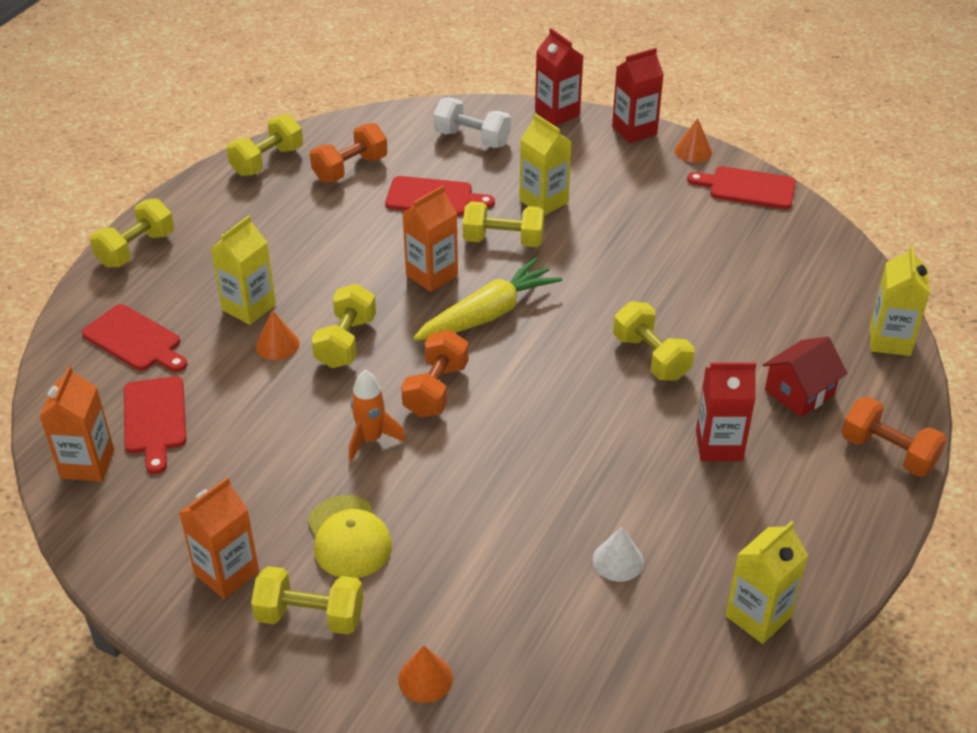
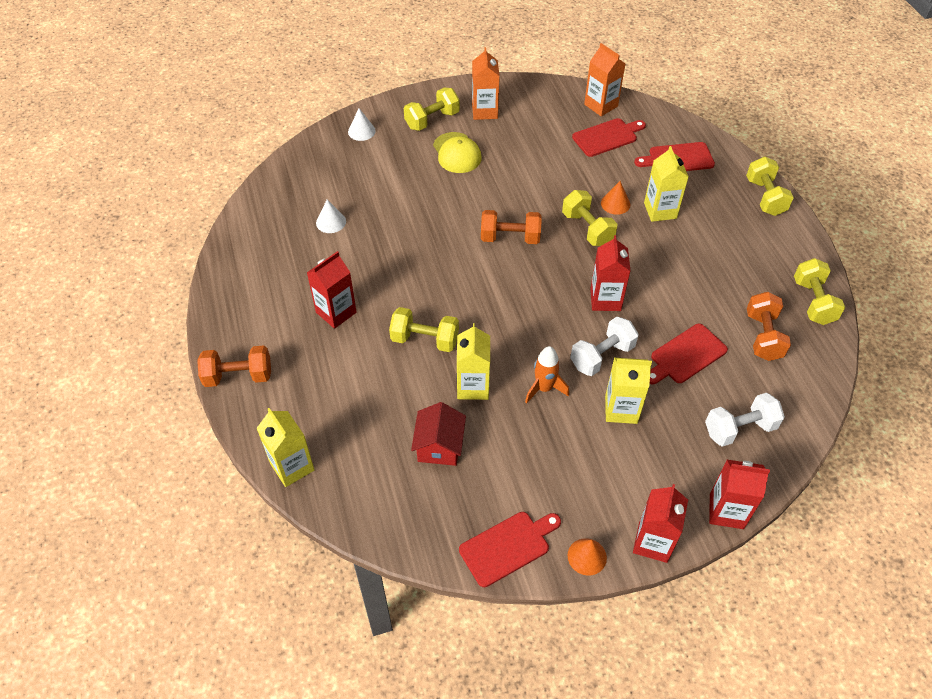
camera: 135 degrees right, 10 degrees up
(154, 419) = (607, 137): red cutting board -> red cutting board turned 120 degrees clockwise
(349, 537) = (457, 153): yellow cap -> yellow cap turned 135 degrees counterclockwise
(371, 439) = (505, 194): orange rocket -> orange rocket (544, 388)
(425, 678) = (361, 131): orange cone -> white cone
(432, 275) = (605, 299): orange carton -> red carton
(436, 390) = (510, 238): orange dumbbell -> orange dumbbell turned 60 degrees counterclockwise
(488, 314) = (543, 299): yellow carrot -> none
(503, 240) = (602, 356): yellow dumbbell -> white dumbbell
(758, 616) = (244, 242): yellow carton -> yellow carton (473, 386)
(799, 392) = (319, 380): red house -> red house (439, 446)

